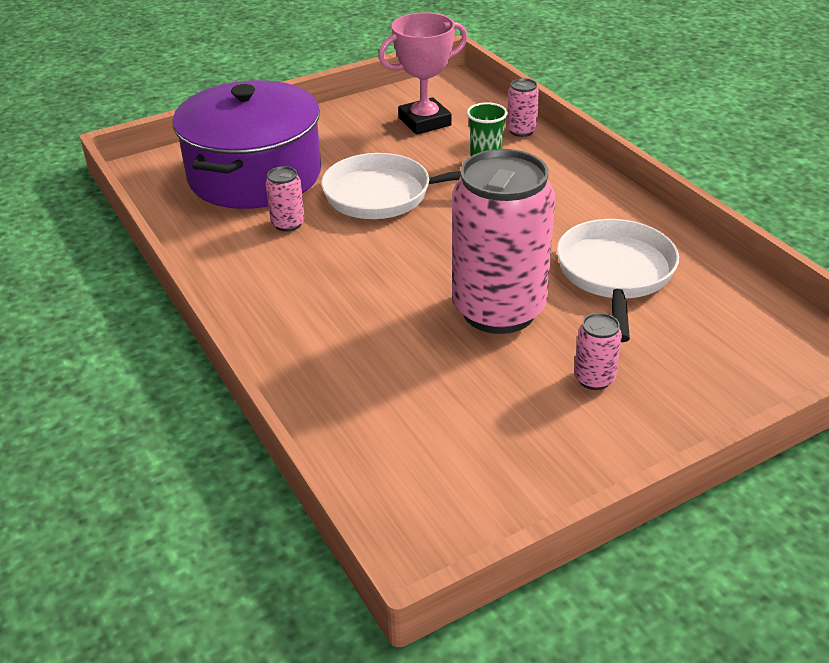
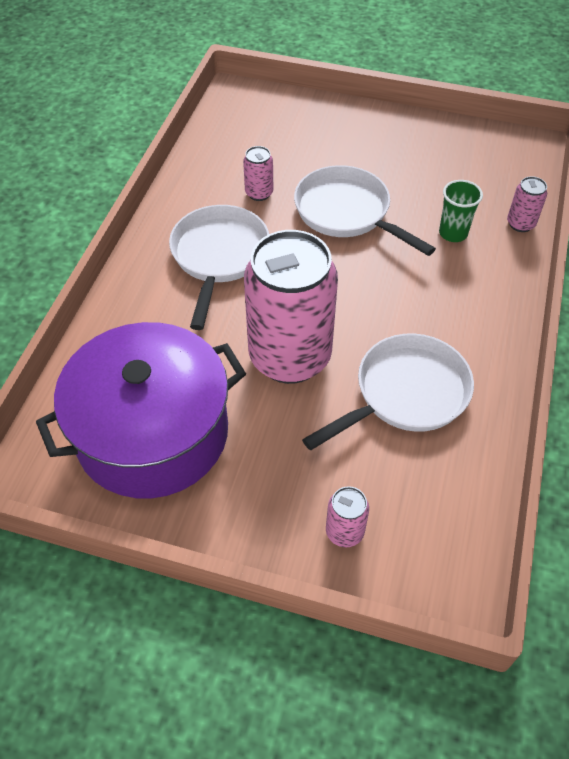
camera: 45 degrees right, 15 degrees up
(255, 175) = (290, 140): purple pot -> purple pot (152, 433)
(327, 285) = (219, 257): none -> white pan
(424, 122) = (460, 168): pink trophy -> none
(594, 379) = (272, 457): pink can -> pink can (344, 532)

